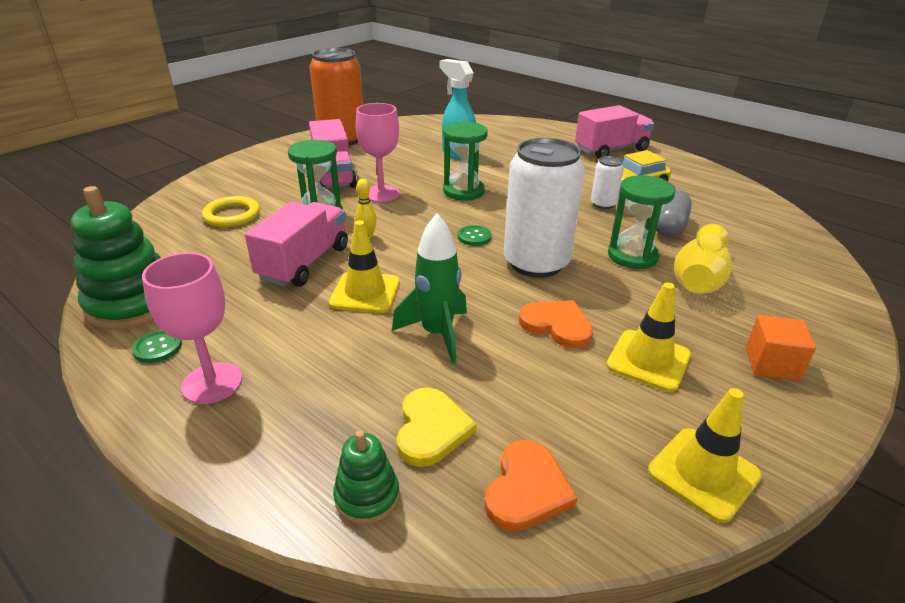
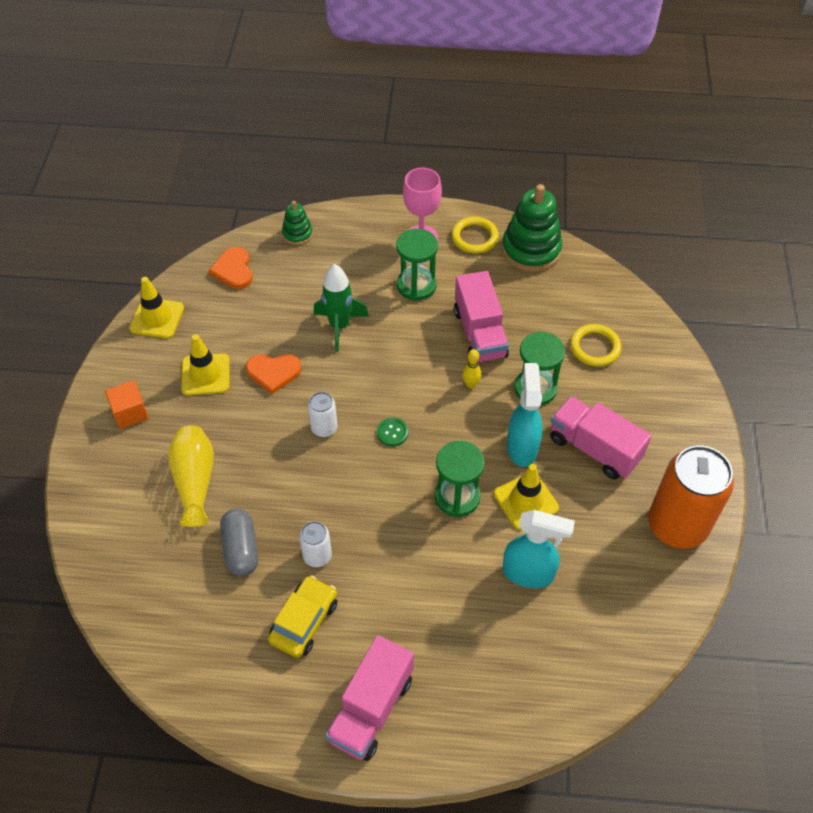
camera: 145 degrees right, 20 degrees up
(158, 347) = (474, 237): green button -> yellow ring
(365, 293) = (412, 332): yellow traffic cone -> yellow traffic cone (526, 501)
(381, 194) = (522, 447): pink goblet -> turquoise spray bottle
(431, 429) = (295, 273): yellow heart -> none
(536, 263) = (324, 428): white can -> white can, size x0.46
(632, 256) = (255, 481): green hourglass -> green hourglass (416, 285)

